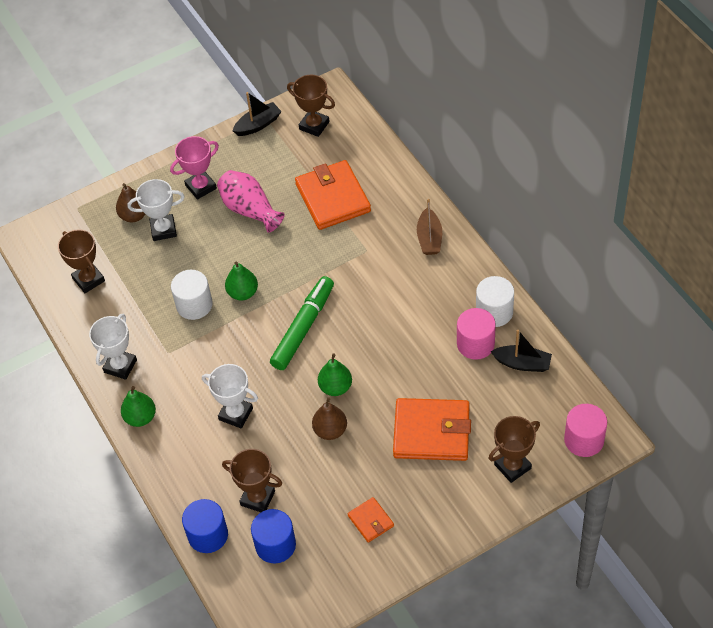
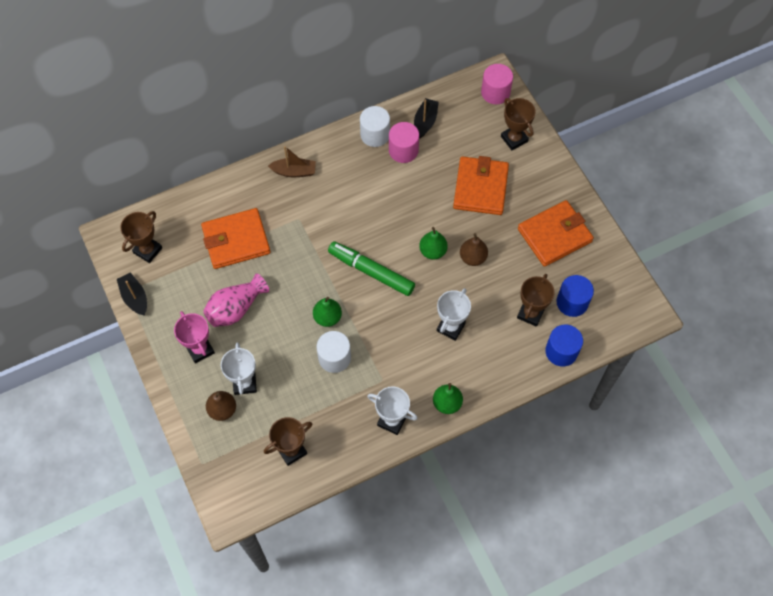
camera: 90 degrees left, 10 degrees up
(371, 521) = (554, 235): orange wallet -> orange wallet, size x2.05

